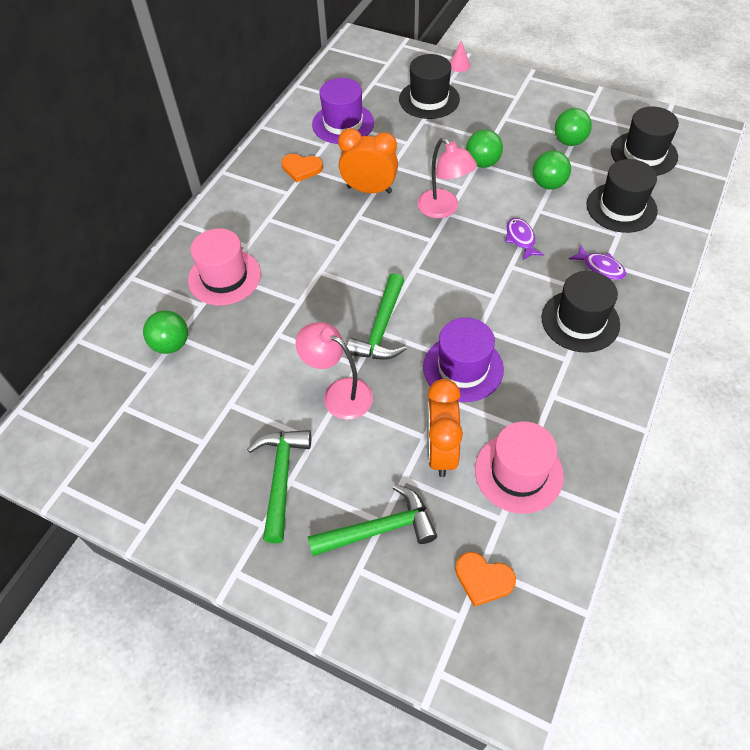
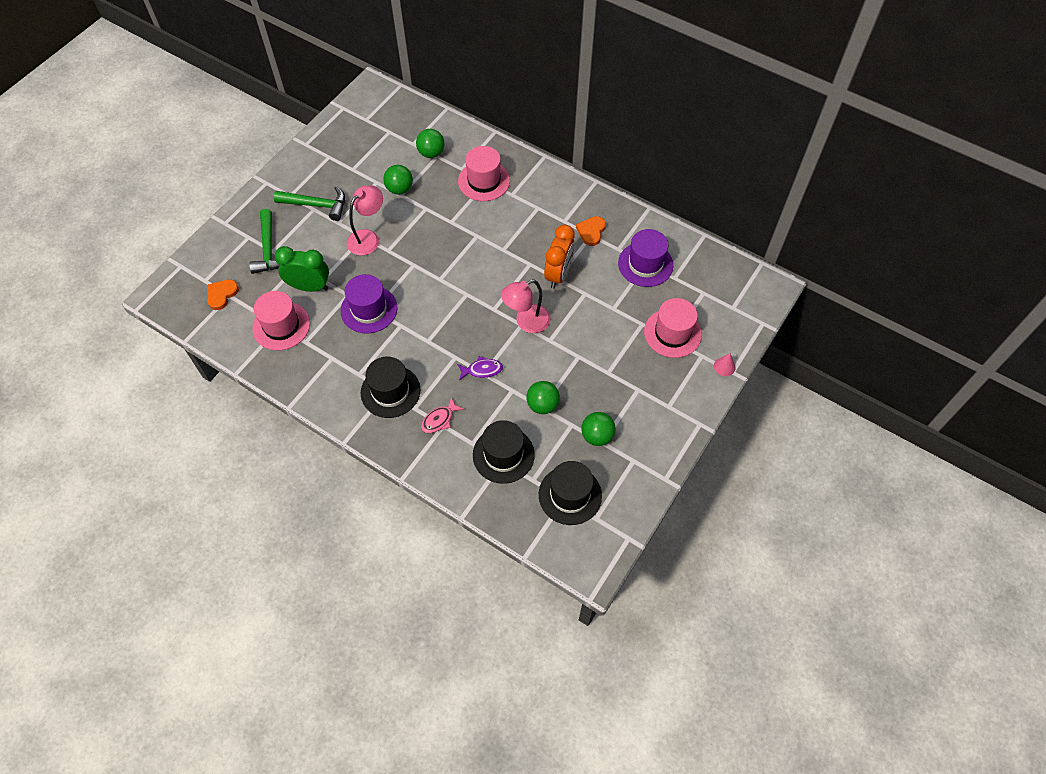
camera: 95 degrees right, 5 degrees up
(381, 328) = (415, 266): green hammer -> none
(429, 99) = (672, 333): black hat -> pink hat
(441, 451) = (309, 287): orange clock -> green clock
(482, 163) = (578, 360): green ball -> green ball (399, 189)
(600, 267) = (439, 420): purple fish -> pink fish

